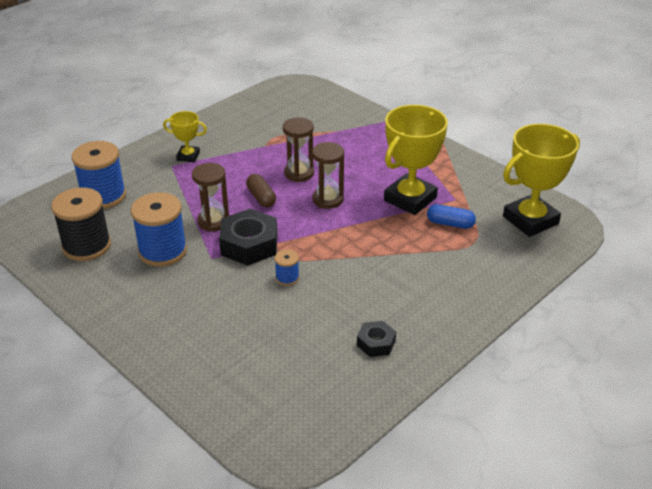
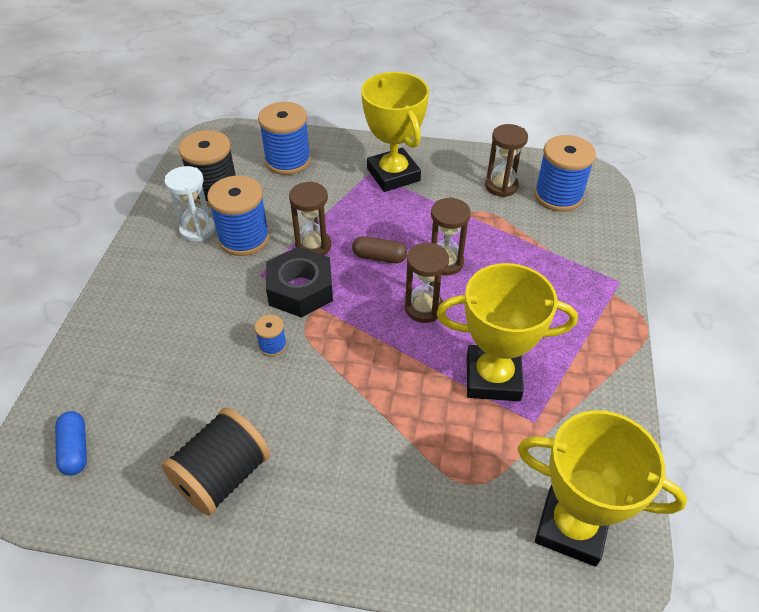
camera: 55 degrees right, 10 degrees up
(121, 271) = (197, 230): none -> white hourglass
(188, 156) = (393, 175): yellow trophy -> yellow trophy, size x1.94
(259, 120) = (501, 186): none -> brown hourglass
(261, 197) = (379, 257): brown capsule -> brown capsule turned 75 degrees clockwise
(296, 105) = (558, 196): none -> blue spool
(376, 343) = (222, 476): black nut -> black spool
(450, 224) = (483, 440): blue capsule -> blue capsule (75, 449)

